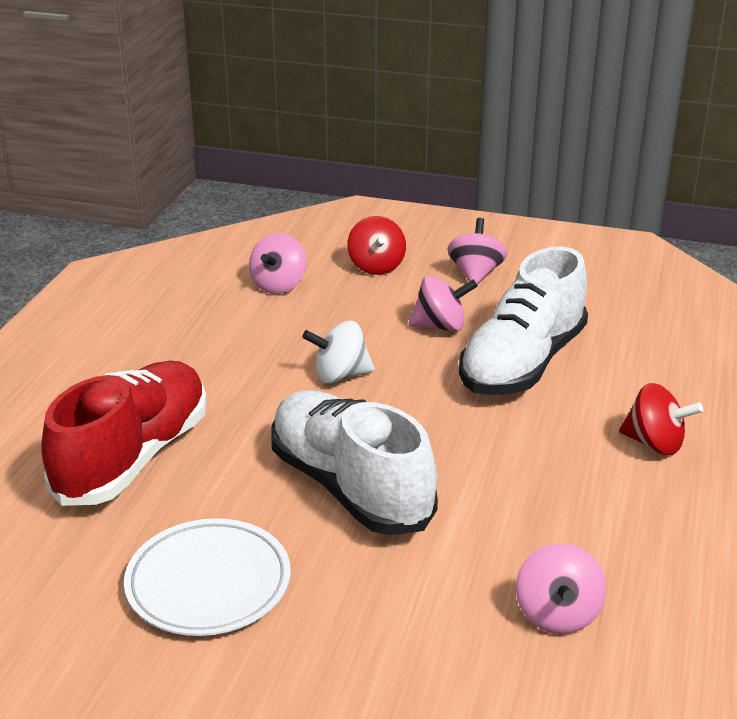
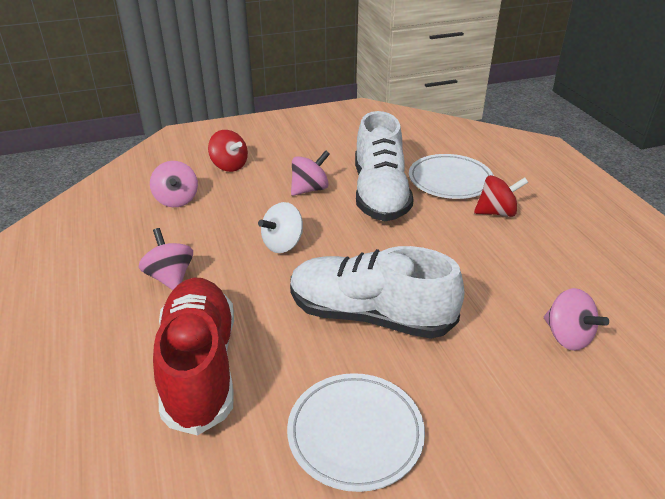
camera: 35 degrees left, 5 degrees up
(476, 274) = (295, 150): pink spinning top -> pink spinning top (170, 277)
(640, 381) = (450, 180): none -> white plate

